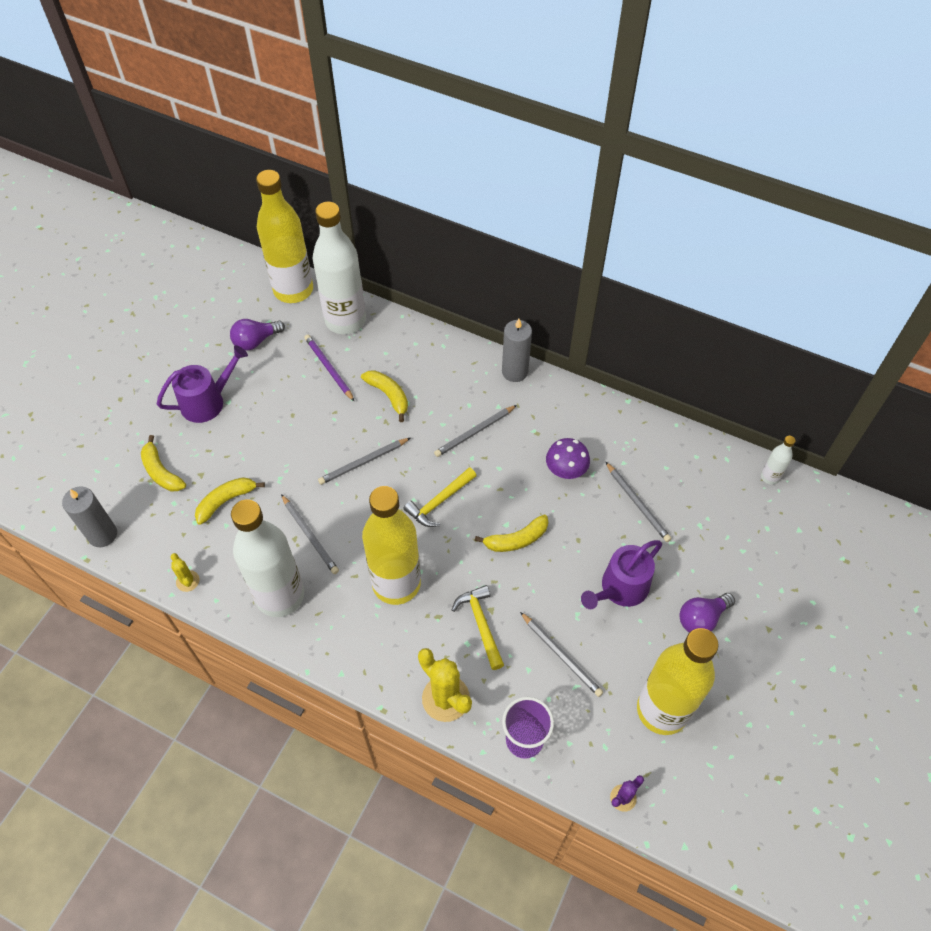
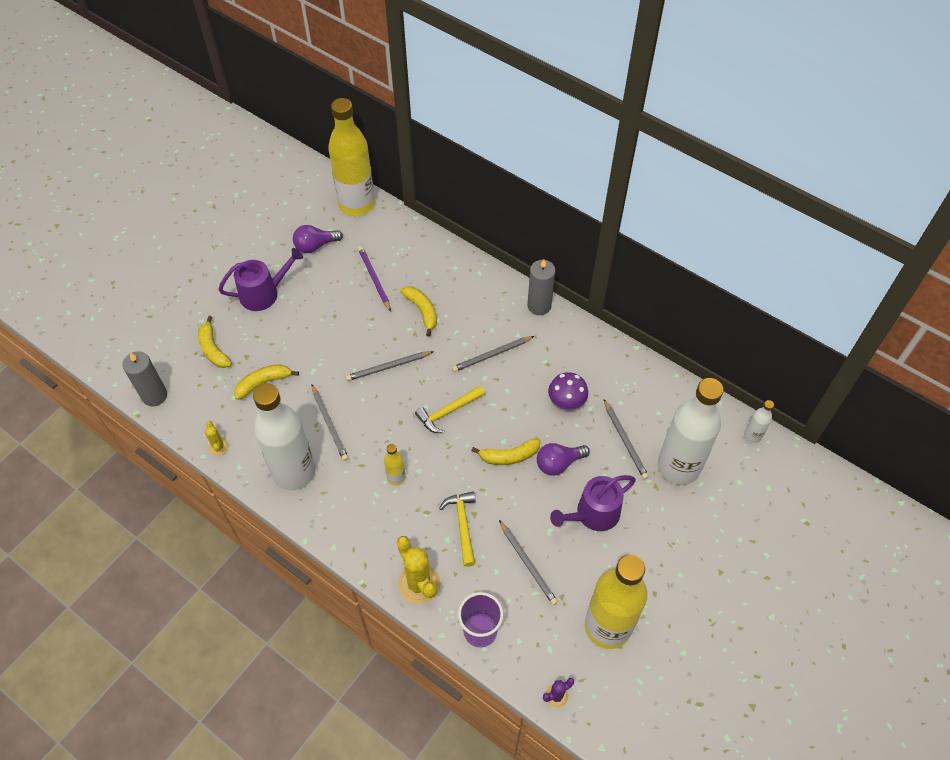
camera: 10 degrees right, 0 degrees up
(345, 320) = (397, 238): white bottle -> white bottle (678, 467)
(396, 583) = (396, 478): yellow bottle -> yellow bottle, size x0.42
(701, 618) = (661, 552): purple light bulb -> purple light bulb (558, 463)

